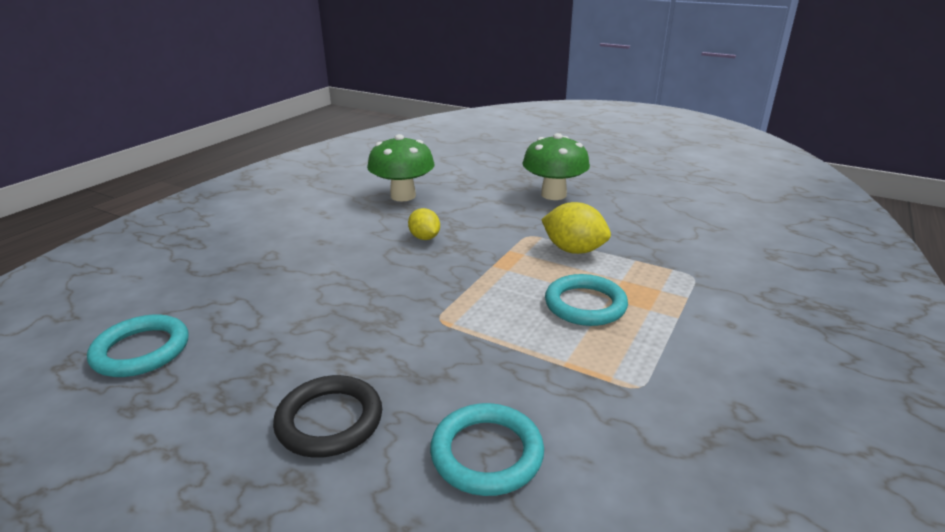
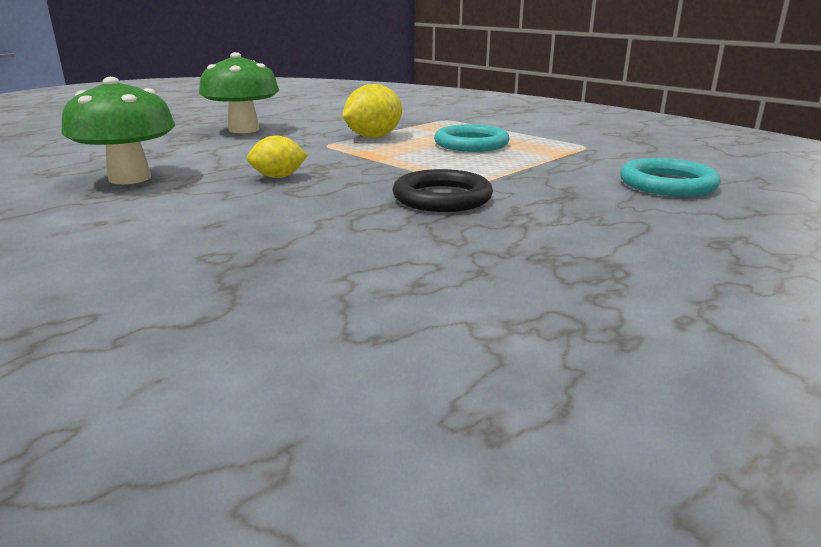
camera: 75 degrees left, 5 degrees down
(141, 350) = (468, 345): turquoise ring -> none
(329, 420) = (635, 228): black ring -> black ring (442, 198)

